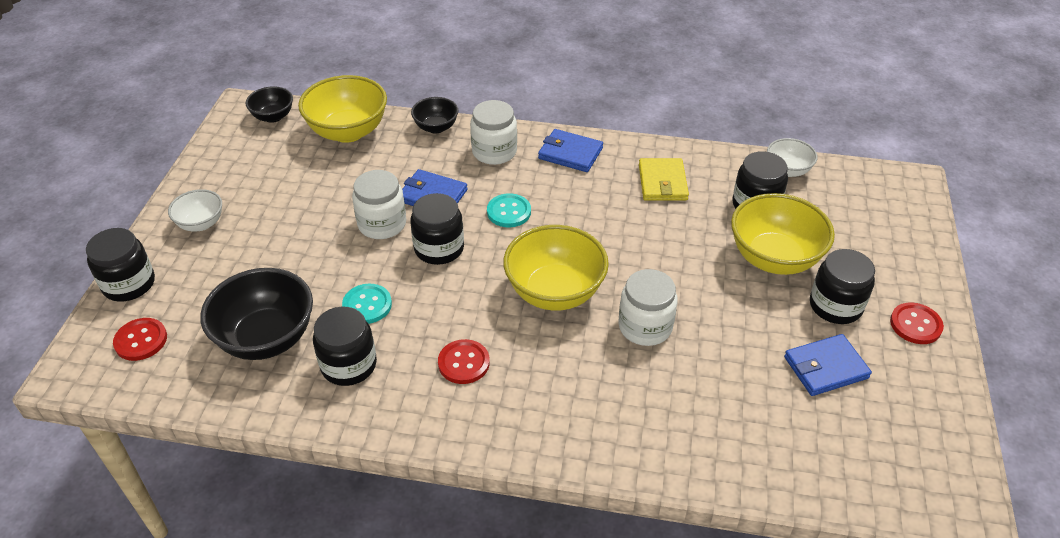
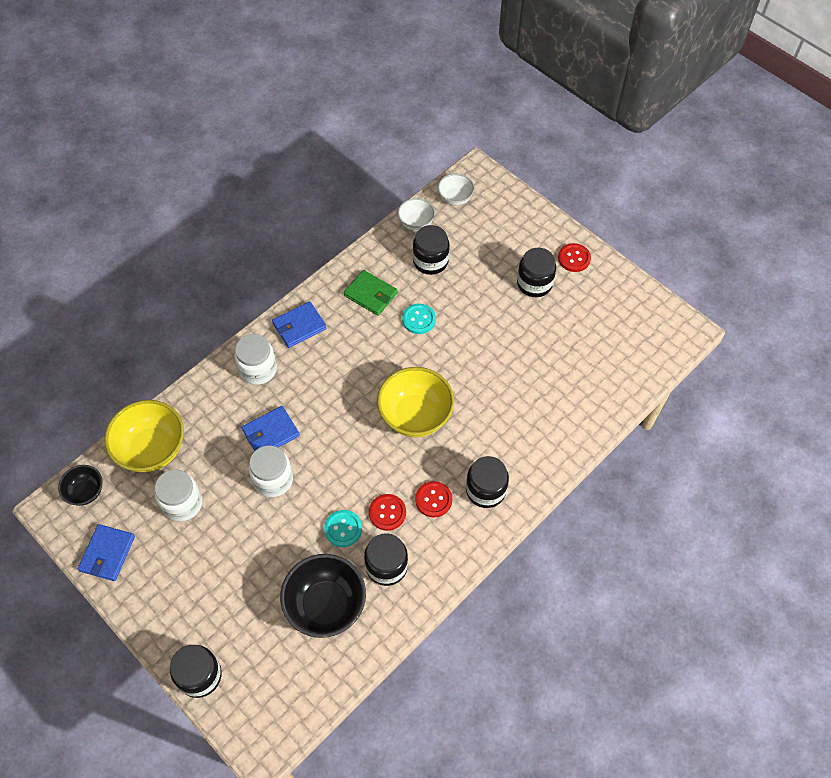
camera: 55 degrees left, 15 degrees up
(141, 340) = (266, 688): red button -> red button (387, 513)
(201, 223) = (173, 599): white bowl -> white bowl (455, 198)
(436, 127) = (199, 389): black bowl -> none
(439, 248) = (325, 458): black jar -> black jar (485, 490)
(509, 212) = (325, 397): turquoise button -> turquoise button (419, 319)
(645, 326) = (478, 386): white jar -> white jar (182, 503)
(662, 182) = (371, 294): yellow wallet -> green wallet
(774, 258) = (478, 285): yellow bowl -> none
(825, 367) = (570, 321): blue wallet -> blue wallet (107, 554)

